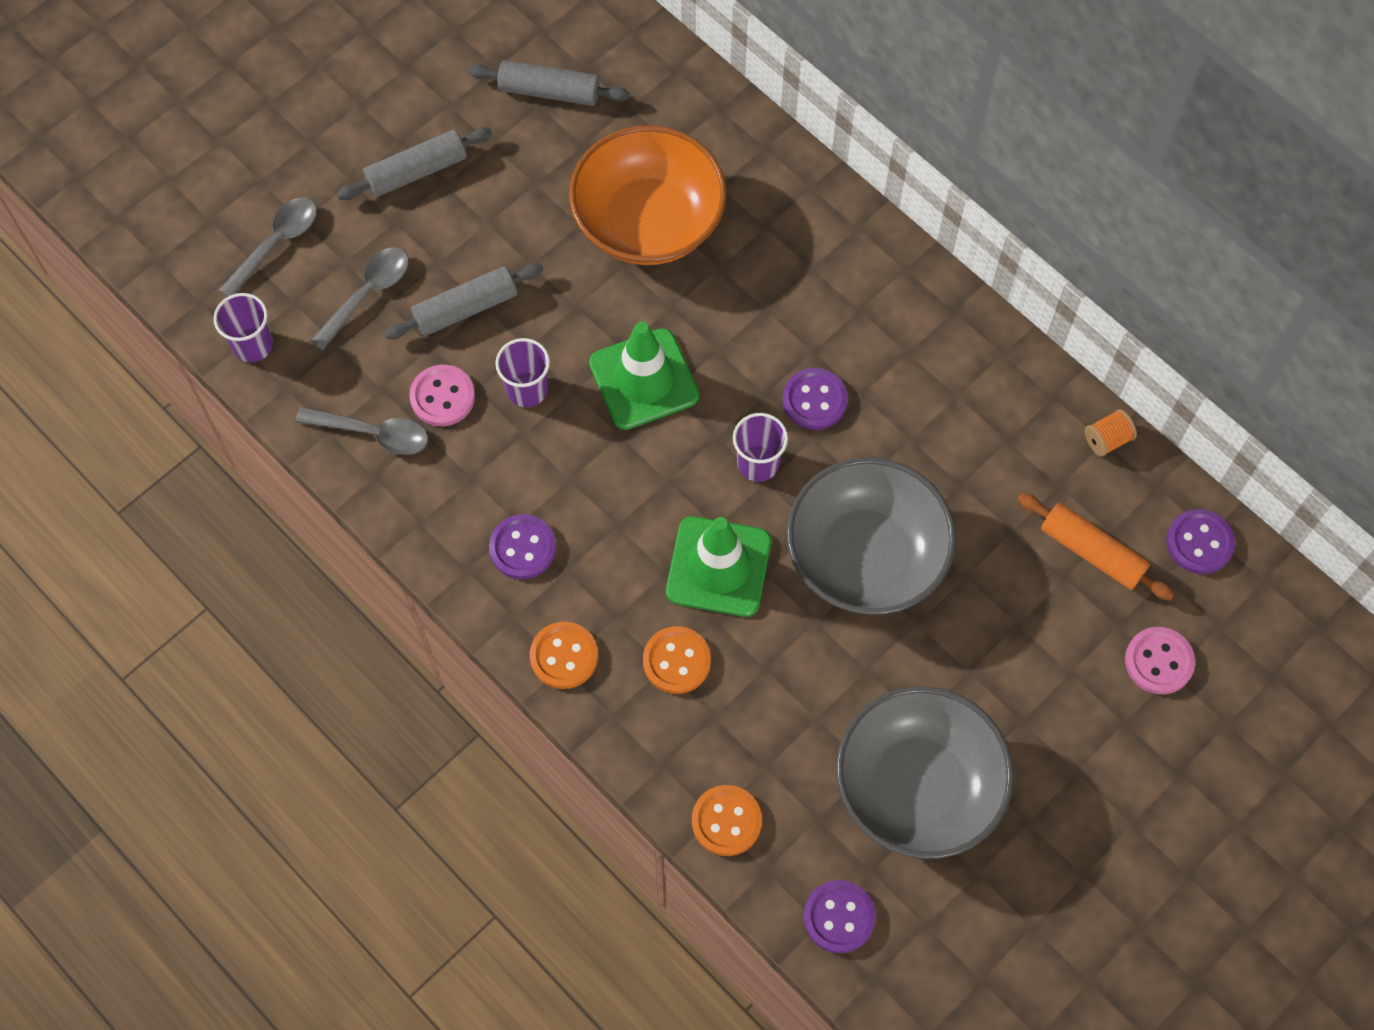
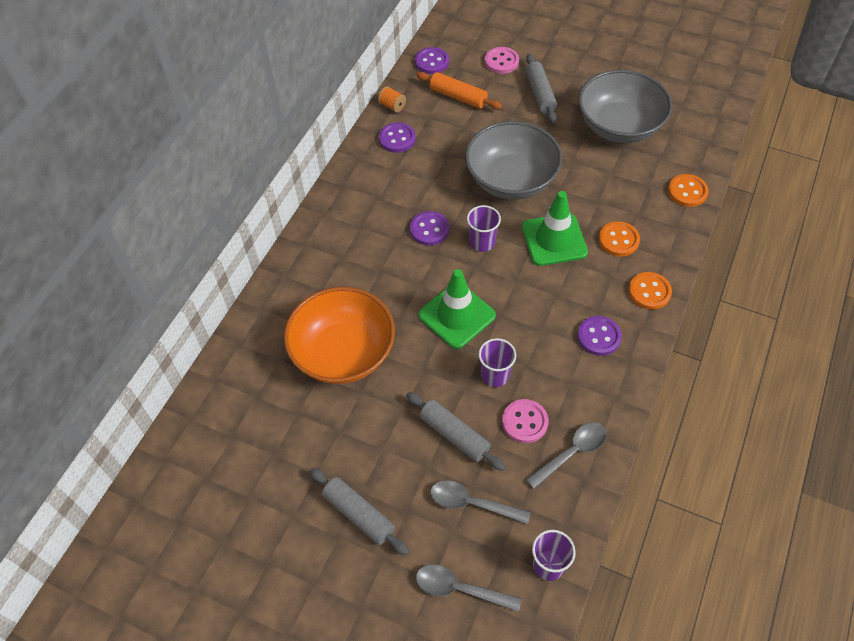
camera: 110 degrees left, 10 degrees down
(373, 433) = (572, 452): grey spoon -> grey spoon turned 60 degrees clockwise
(549, 91) = (259, 452): grey rolling pin -> grey rolling pin (540, 94)
(839, 917) = (701, 136): purple button -> purple button (397, 139)
(1091, 552) = (458, 97): orange rolling pin -> orange rolling pin turned 75 degrees counterclockwise

